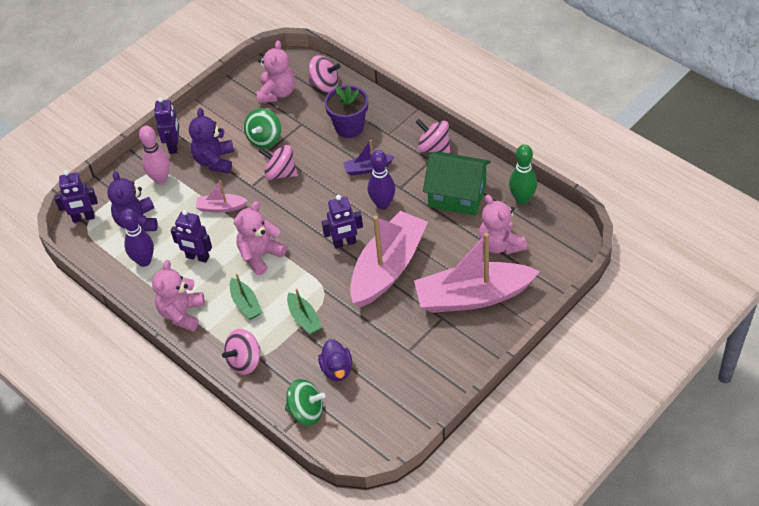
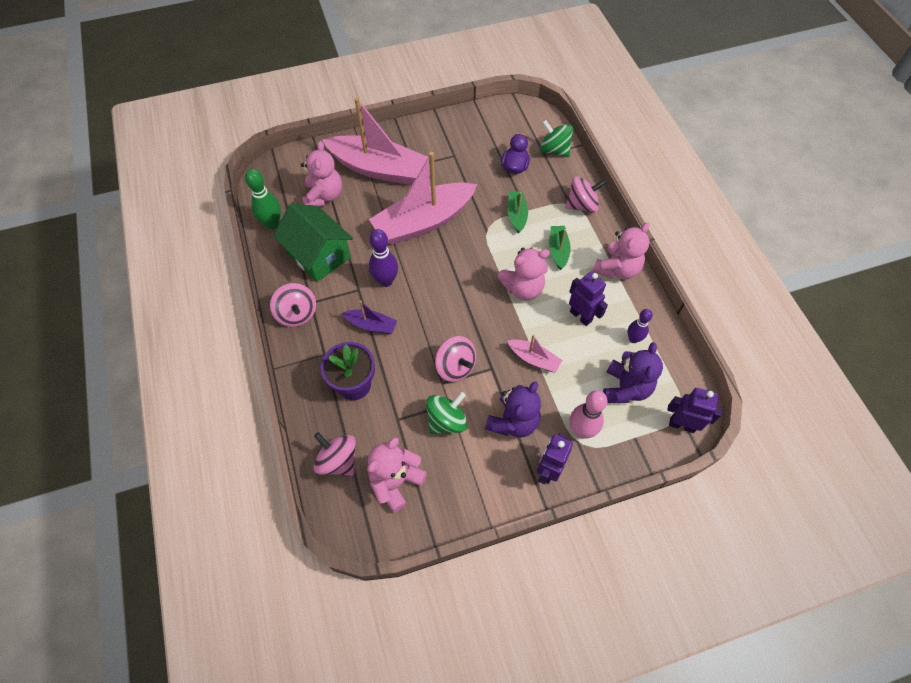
camera: 155 degrees left, 10 degrees up
(144, 261) = (633, 339): purple bowling pin -> purple bowling pin, size x0.66
(344, 243) = (443, 261): purple robot -> none

